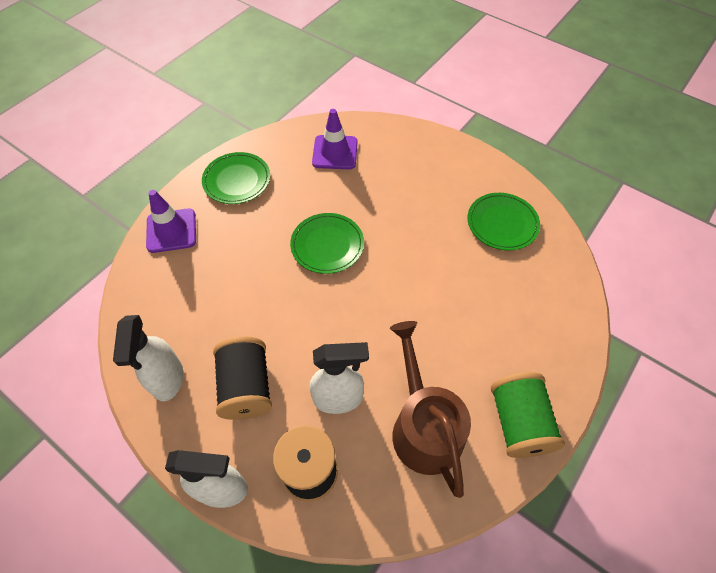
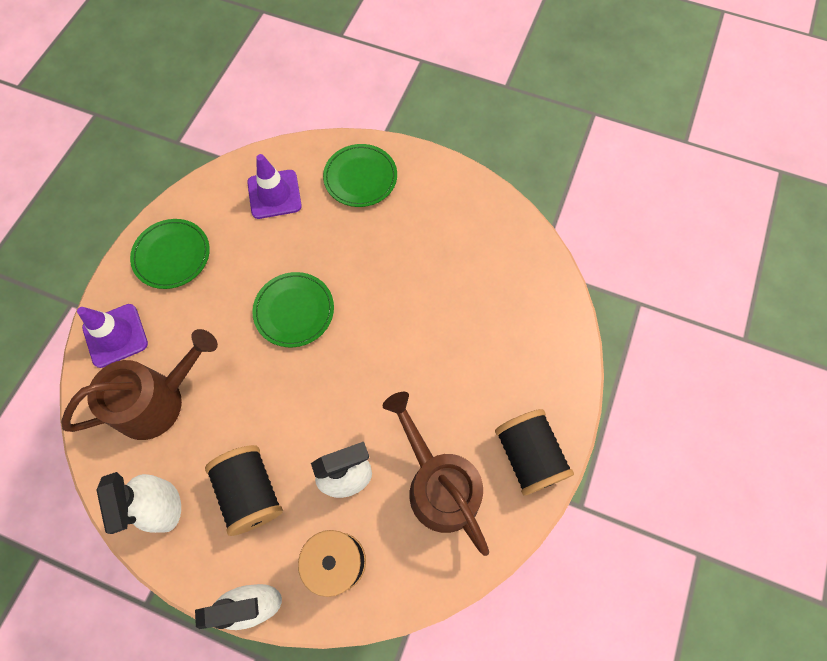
camera: 15 degrees left, 10 degrees up
(189, 289) = (157, 400): none -> brown watering can
(502, 223) = (473, 240): green plate -> green plate (360, 178)
(518, 423) = (528, 456): green spool -> black spool

